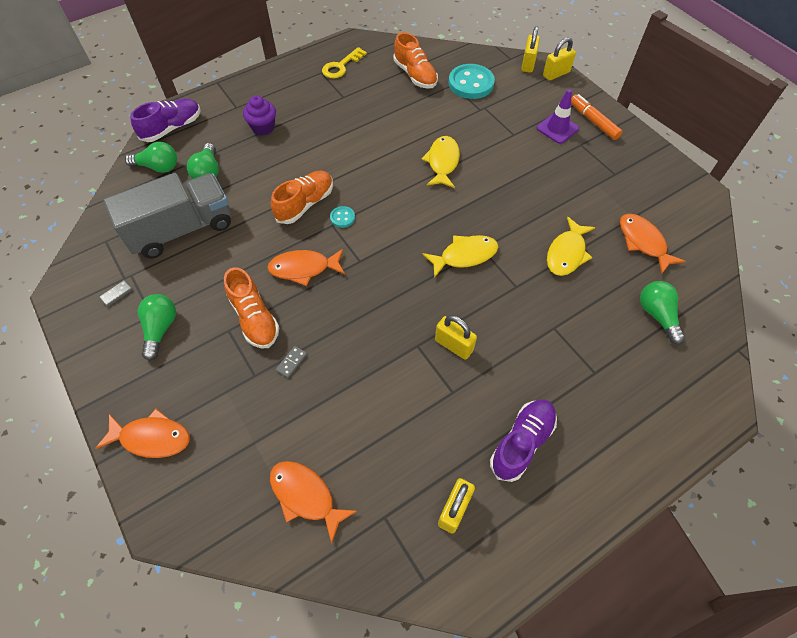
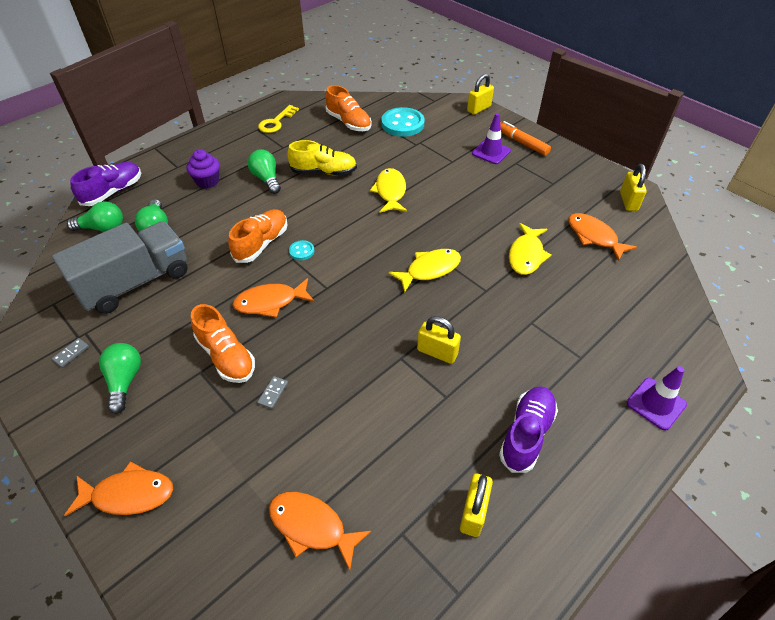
camera: 10 degrees left, 10 degrees down
(379, 131) = (324, 172): none -> yellow shoe
(528, 64) = (451, 103): yellow padlock -> yellow padlock (628, 201)
(657, 315) = (624, 297): green light bulb -> green light bulb (266, 179)
(658, 433) = (656, 404): none -> purple traffic cone

